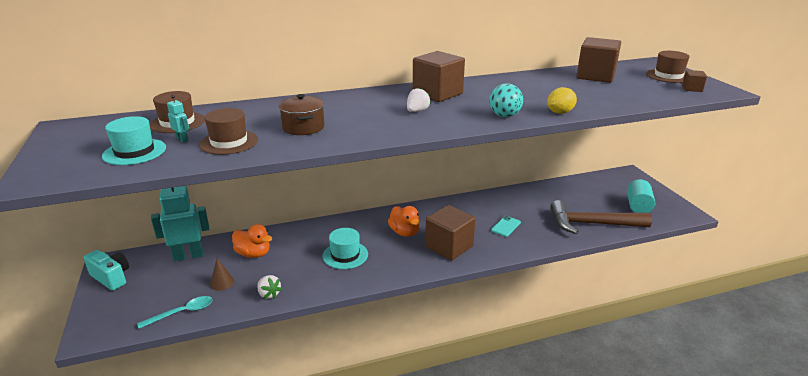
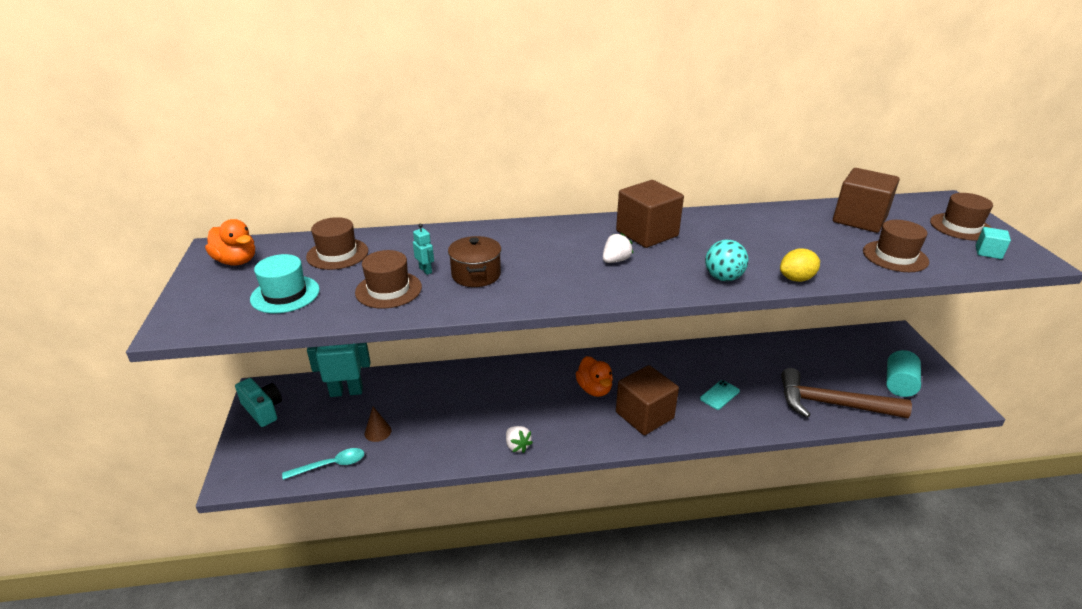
camera: 10 degrees right, 5 degrees up
(182, 139) = (339, 281): turquoise robot -> turquoise robot (425, 270)
(253, 254) = (417, 398): orange duck -> orange duck (236, 261)
(269, 294) = (427, 454): white strawberry -> white strawberry (517, 446)
(345, 255) = (520, 412): turquoise hat -> none
(627, 95) = (895, 256): none -> brown hat
(692, 89) = (988, 252): brown cube -> turquoise cube

